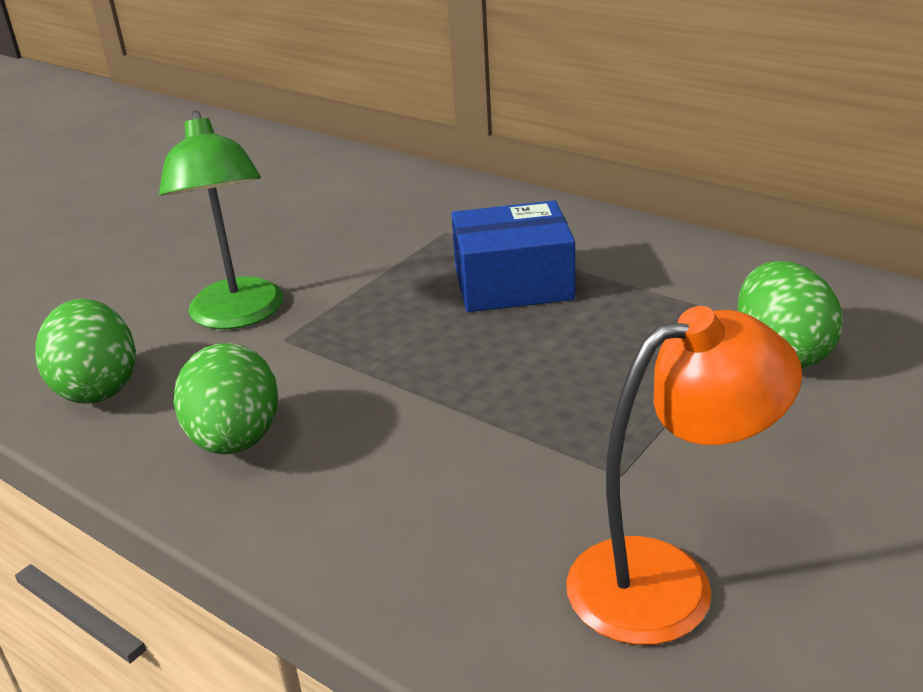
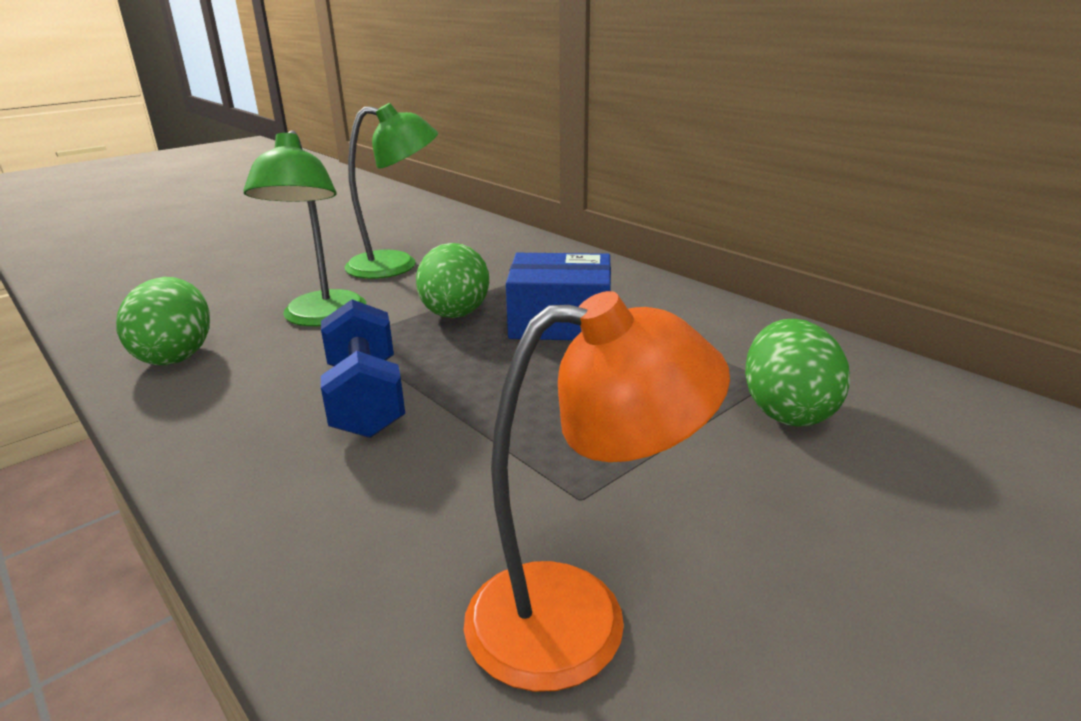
camera: 10 degrees right, 5 degrees down
(236, 440) = (253, 412): green egg -> green egg (455, 315)
(286, 233) = (397, 265): none -> green lamp
(349, 405) = (365, 398): none -> blue dumbbell

